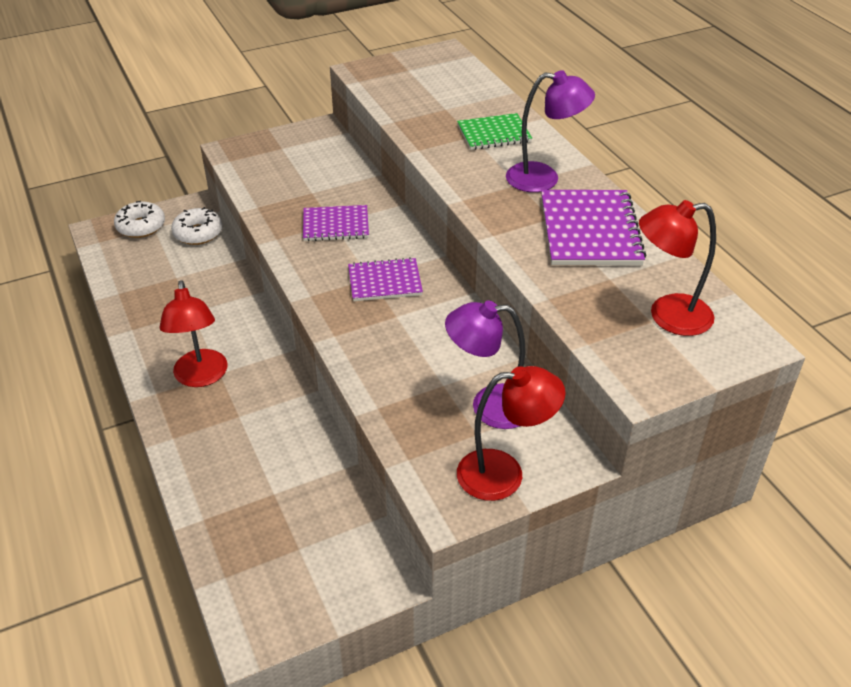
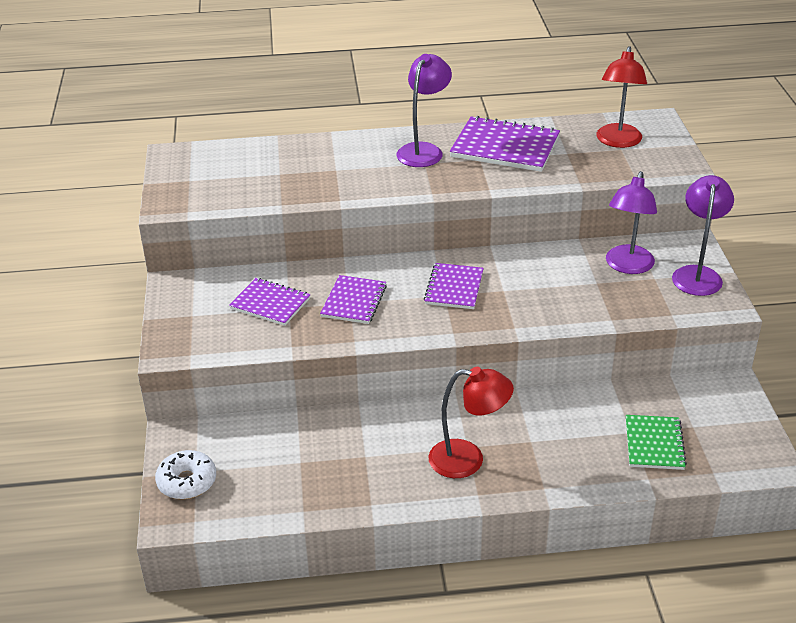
camera: 70 degrees left, 5 degrees down
(198, 233) = (230, 436): white donut -> none
(313, 181) = (270, 303): none -> purple notebook
(494, 134) = (340, 158): green notebook -> green notebook (654, 444)
(504, 473) = (697, 274): red lamp -> purple lamp

